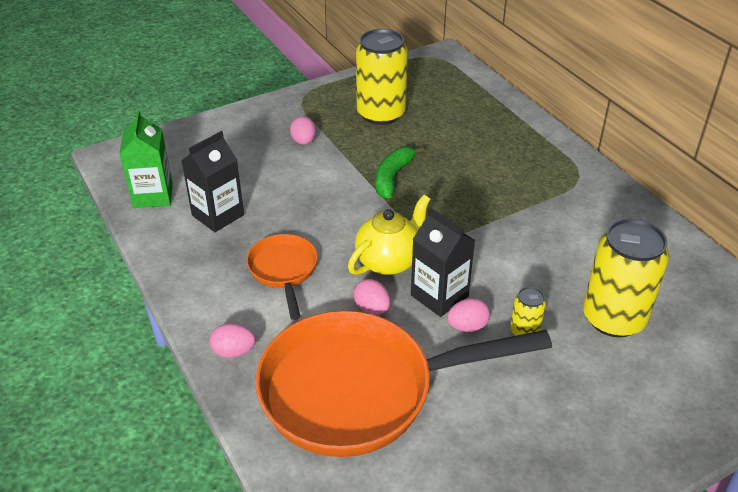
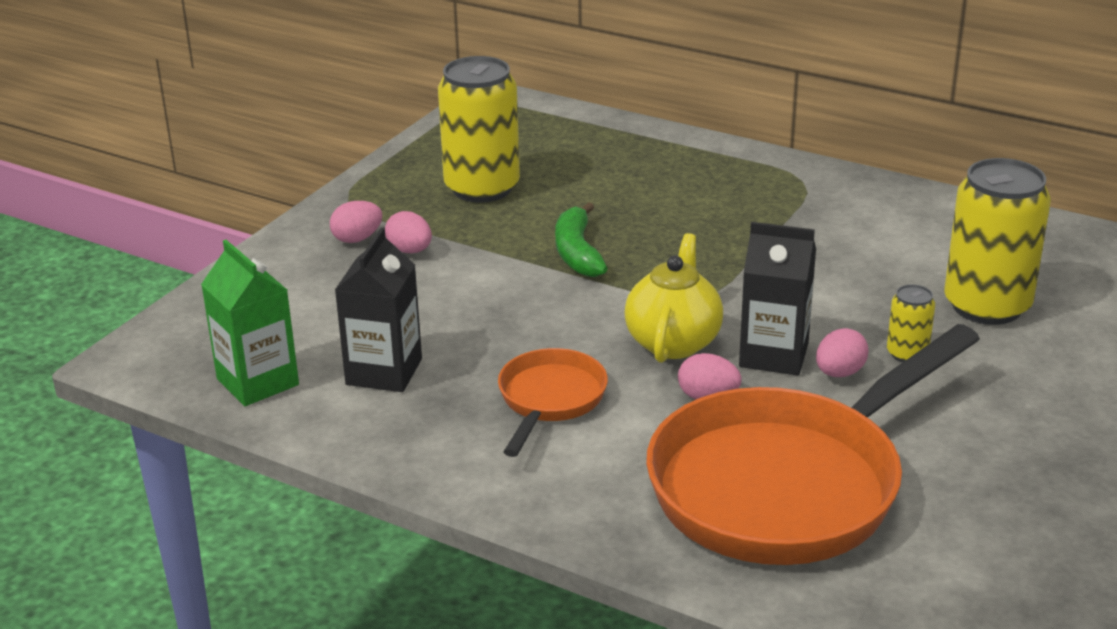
camera: 30 degrees left, 10 degrees down
(234, 351) = (584, 508): pink egg -> pink egg (357, 239)
(283, 271) = (550, 400): orange pan -> orange pan turned 60 degrees clockwise

